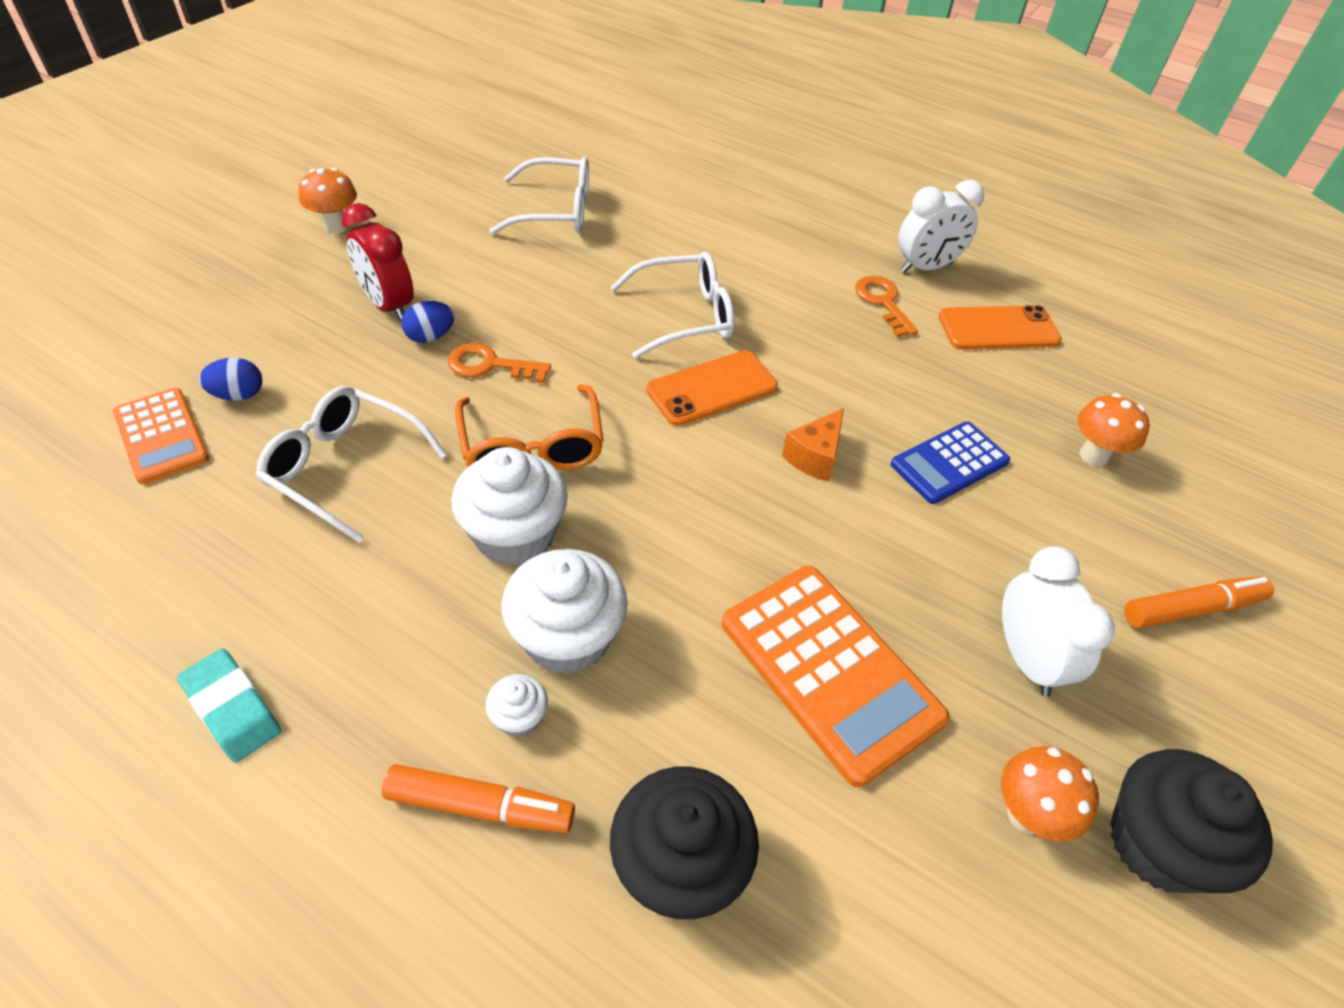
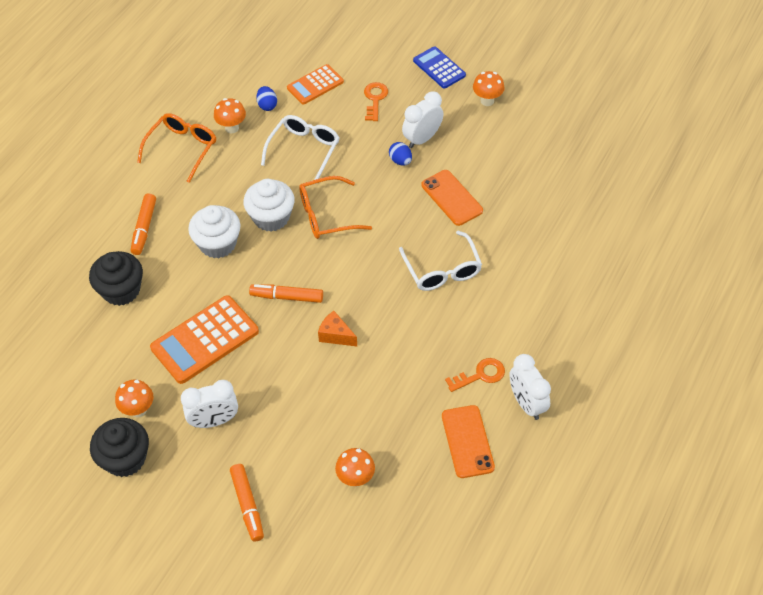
camera: 90 degrees right, 5 degrees up
(213, 595) = (232, 128): none -> orange mushroom
(232, 708) = (182, 149): turquoise eraser -> orange glasses
(238, 395) = (345, 101): blue egg -> blue egg (267, 105)
(388, 306) = (422, 139): red clock -> white clock
(490, 365) = (383, 189): orange key -> orange key (375, 99)
(519, 717) = (180, 233): white cupcake -> none
(555, 211) = (533, 195): white glasses -> none
(712, 388) = (382, 286): orange phone -> orange phone (452, 198)
(724, 521) = (287, 297): none -> orange marker
(949, 463) = (339, 400): blue calculator -> blue calculator (439, 68)

